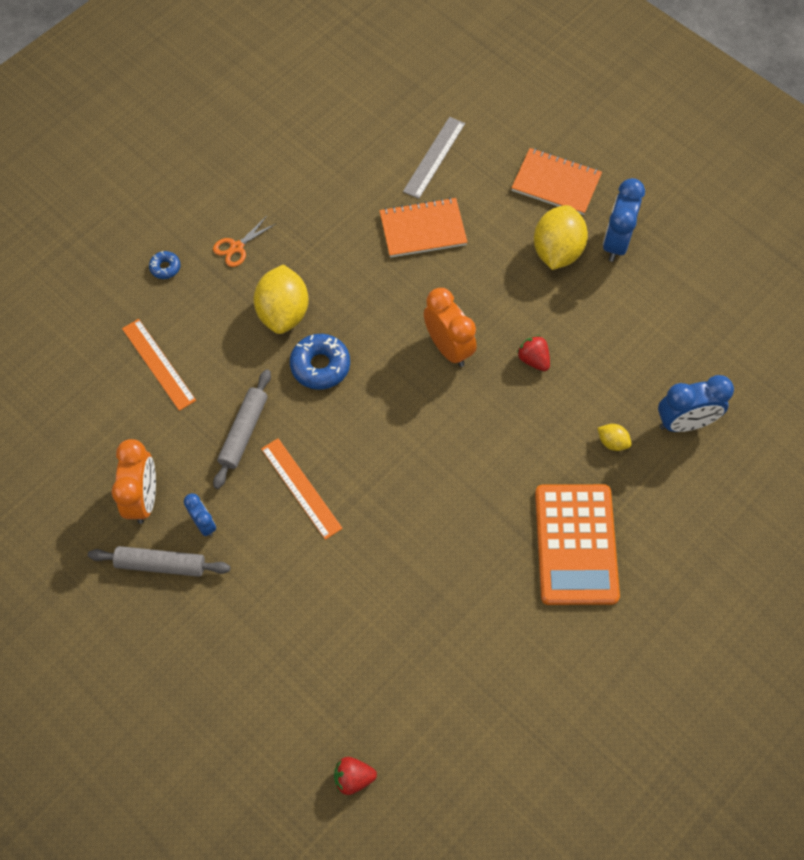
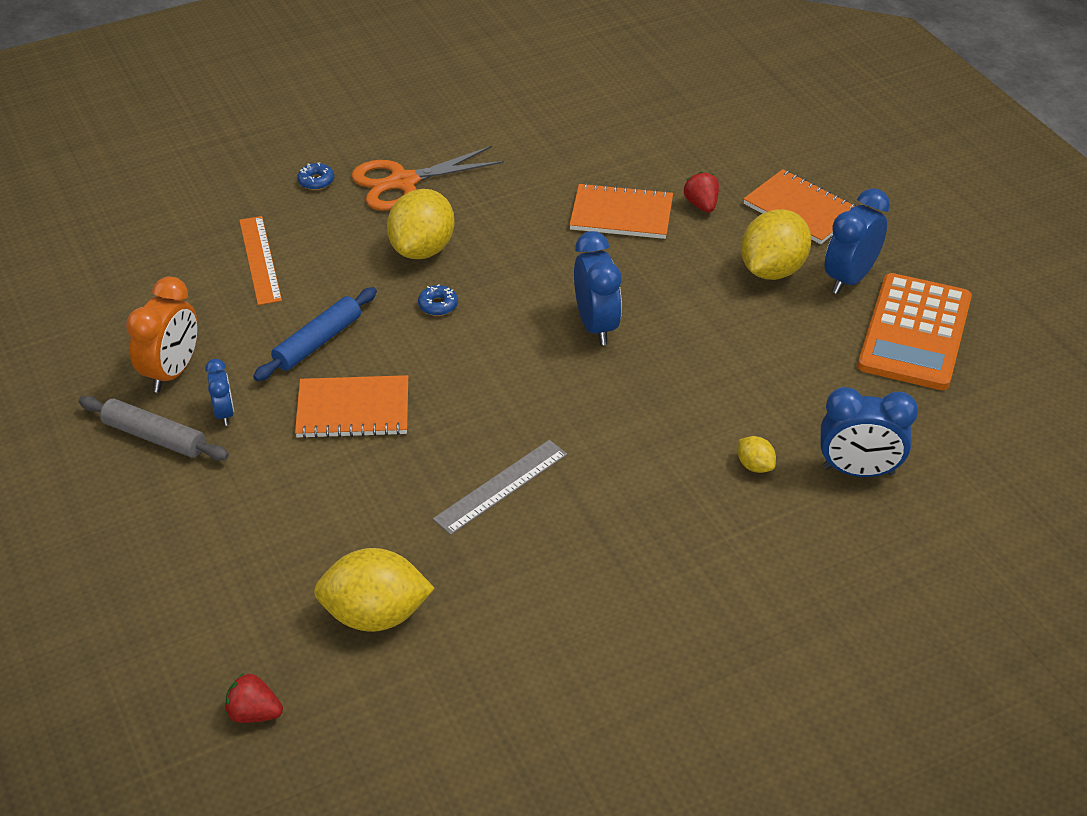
camera: 20 degrees right, 20 degrees down
(237, 247) = (403, 182): orange scissors -> orange scissors, size x1.86
(243, 432) = (317, 342): grey rolling pin -> blue rolling pin
(301, 488) = (353, 410): orange ruler -> orange notebook
(320, 366) = (438, 305): blue donut -> blue donut, size x0.54
(401, 665) = (375, 615): none -> yellow lemon
(434, 157) = (667, 156): grey ruler -> grey ruler (501, 486)
(448, 348) = (596, 325): orange clock -> blue clock
(533, 359) = (694, 362): red strawberry -> red strawberry (701, 205)
(575, 544) = (658, 555): orange calculator -> orange calculator (914, 332)

